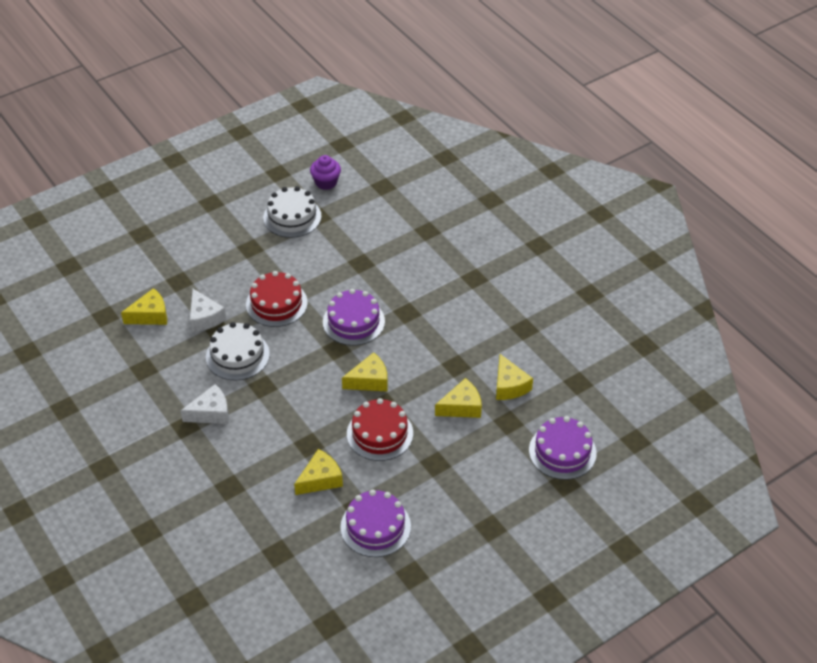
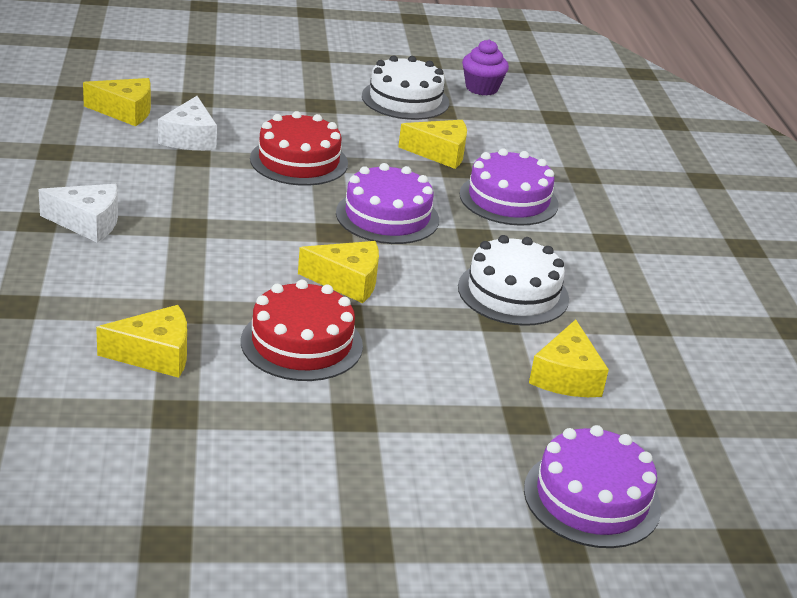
camera: 25 degrees right, 15 degrees down
(237, 355) = (190, 186): white cake -> white cake (513, 293)
(375, 526) = (175, 449): purple cake -> purple cake (508, 199)
(461, 407) = (463, 368): yellow cheese -> yellow cheese (440, 153)

